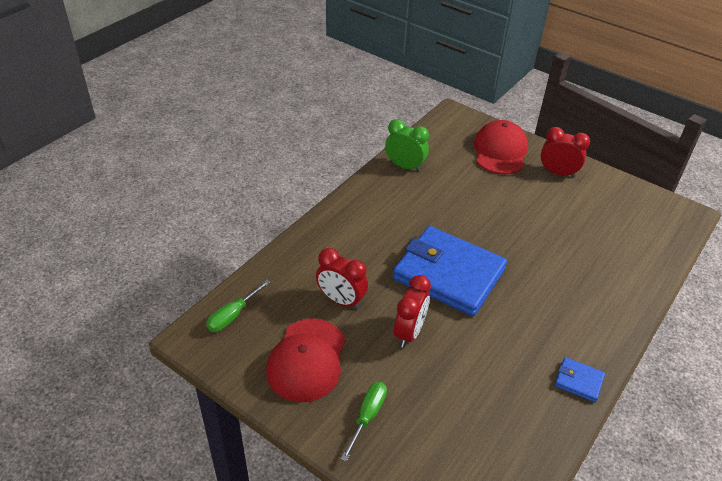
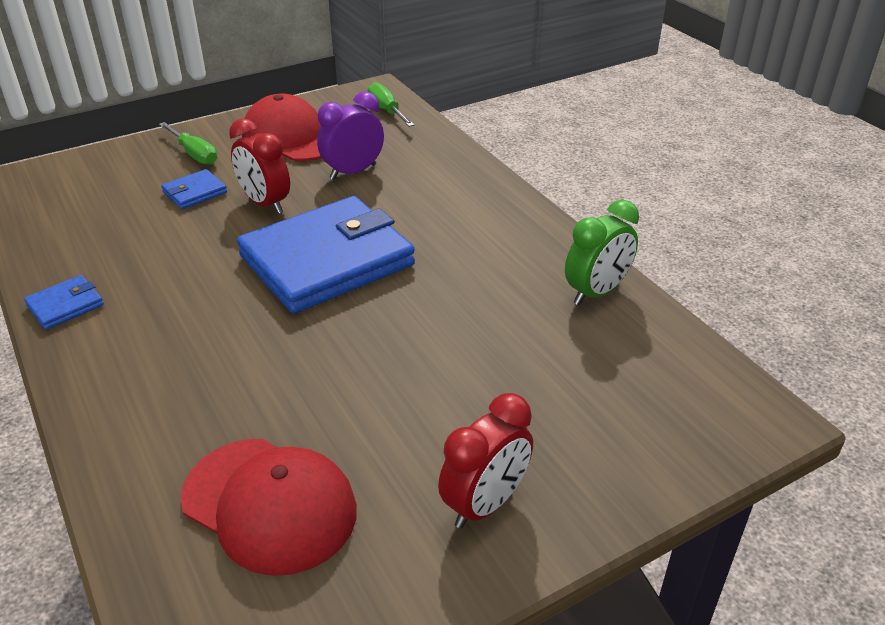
camera: 115 degrees right, 5 degrees down
(341, 300) = (353, 172): red clock -> purple clock
(421, 383) = (195, 192): none -> blue wallet
(500, 151) = (600, 438): red cap -> red cap (270, 504)

